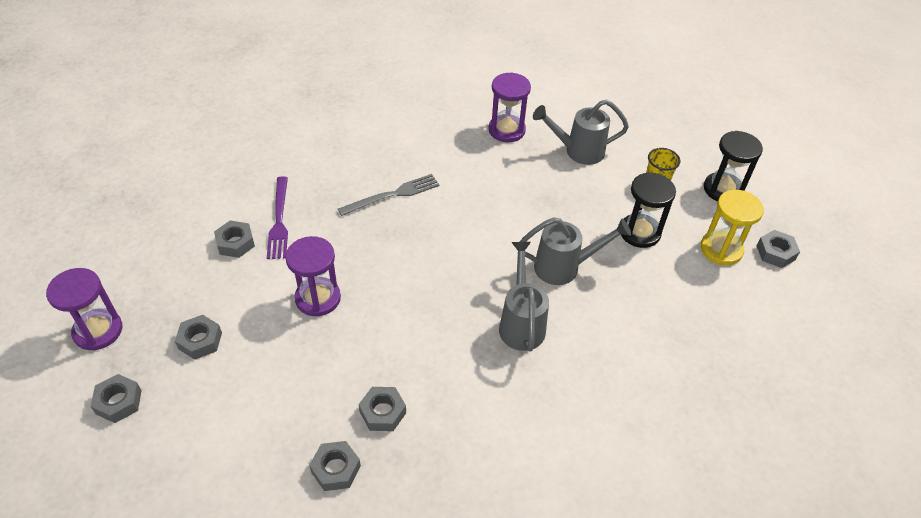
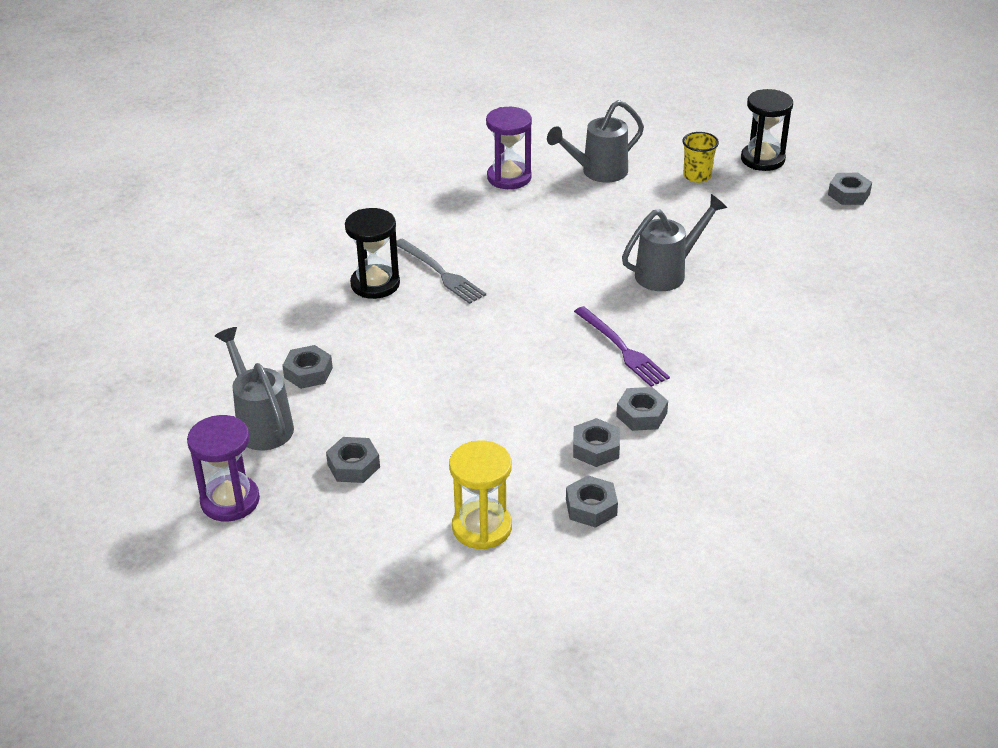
camera: 25 degrees left, 10 degrees down
(118, 402) = (316, 547): grey nut -> grey nut (641, 415)
(279, 220) = (337, 337): purple fork -> purple fork (622, 349)
(318, 298) = (445, 386): purple hourglass -> none
(393, 195) = (440, 273): grey fork -> grey fork turned 105 degrees clockwise
(521, 322) = (665, 331): grey watering can -> grey watering can (261, 424)
(639, 232) = (714, 220): black hourglass -> black hourglass (375, 284)
(721, 249) = (799, 208): yellow hourglass -> yellow hourglass (482, 527)

